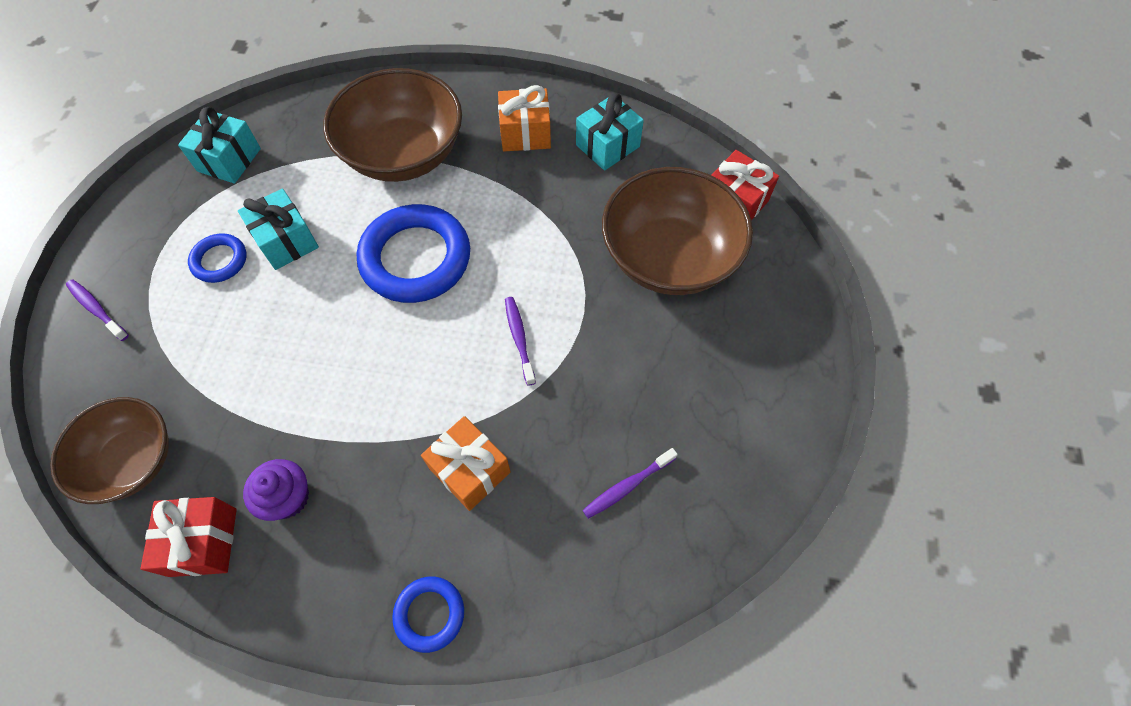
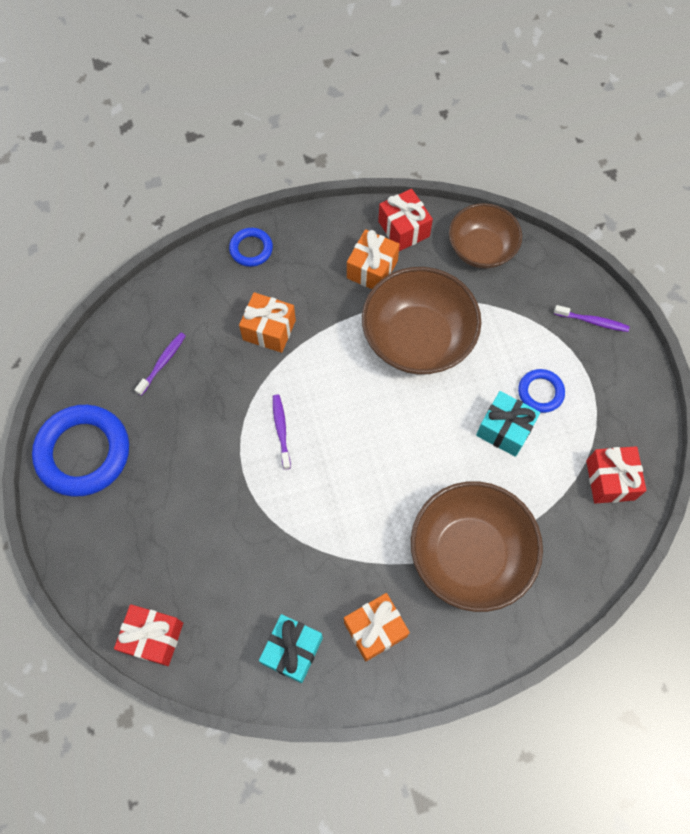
camera: 155 degrees right, 5 degrees up
(229, 160) = (610, 480): turquoise gift -> red gift
(288, 497) = (372, 269): purple cupcake -> orange gift
(416, 258) = (395, 460): blue ring -> blue ring (83, 453)
(519, 339) = (281, 430): purple toothbrush -> purple toothbrush turned 150 degrees counterclockwise
(669, 257) = (193, 552): brown bowl -> brown bowl (418, 338)

